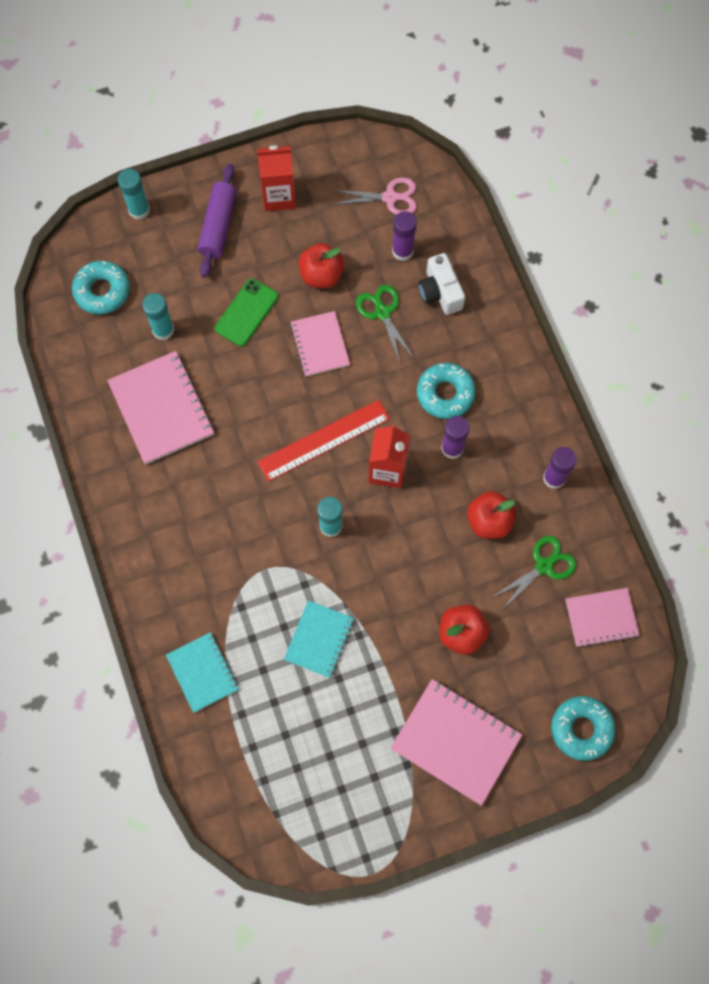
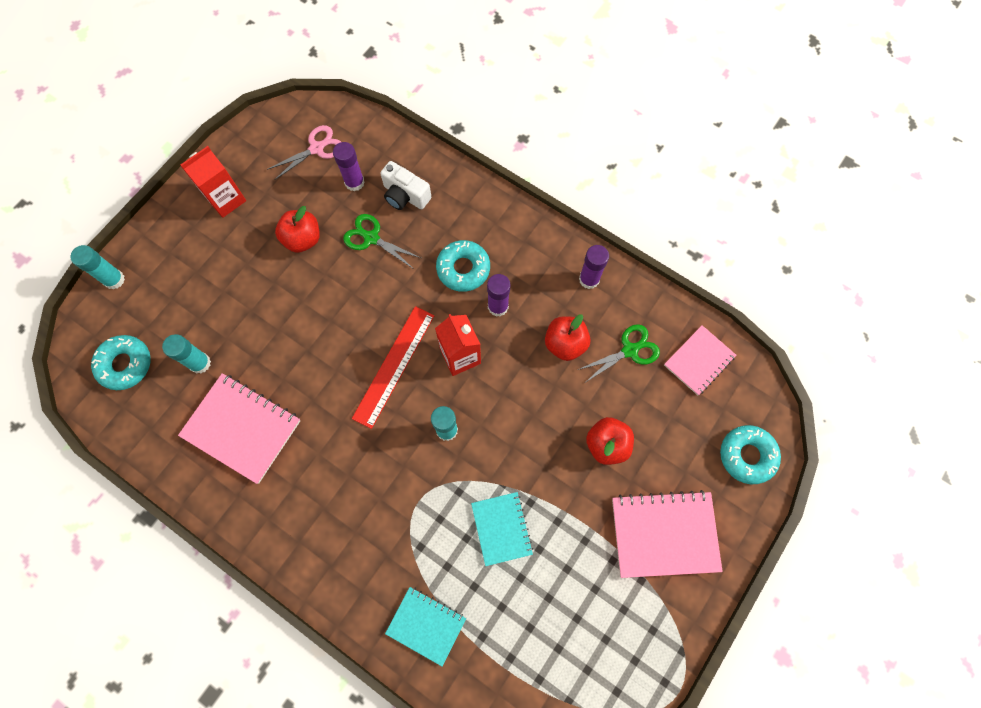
camera: 35 degrees left, 0 degrees up
(218, 226) = (191, 252): purple rolling pin -> none
(246, 312) = (261, 305): green phone -> none
(320, 345) = (339, 293): pink notebook -> none
(544, 566) = (630, 350): green scissors -> green scissors turned 45 degrees clockwise

